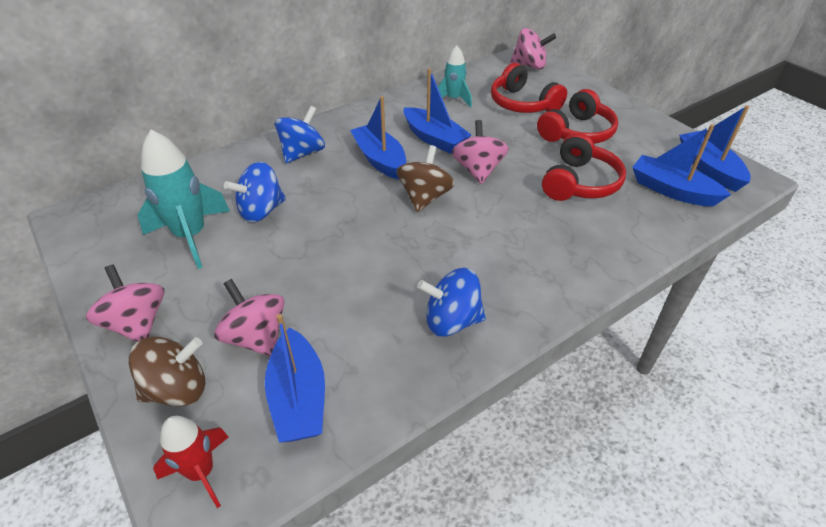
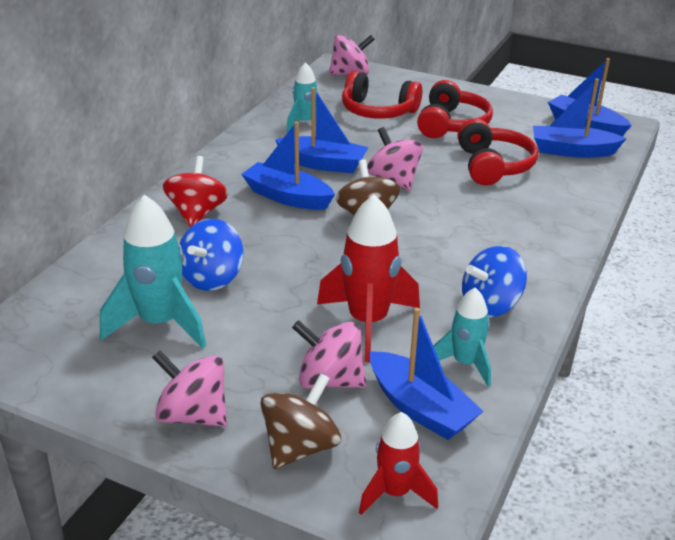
camera: 30 degrees left, 10 degrees down
(302, 153) = (197, 213): blue spinning top -> red spinning top
(335, 295) = (368, 322): none -> red rocket
(375, 370) = (465, 364): none -> turquoise rocket

